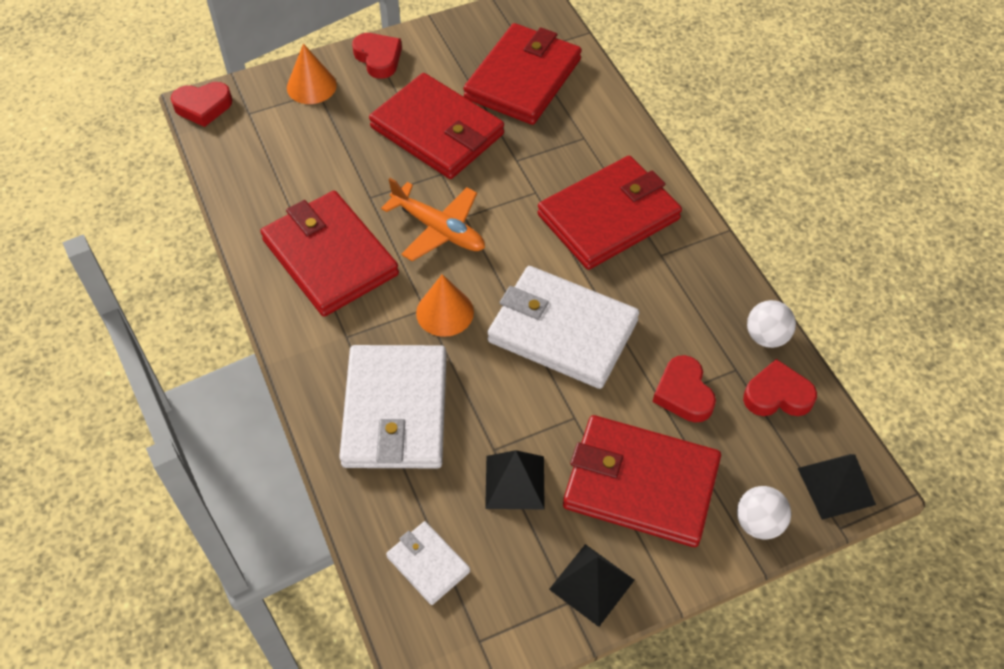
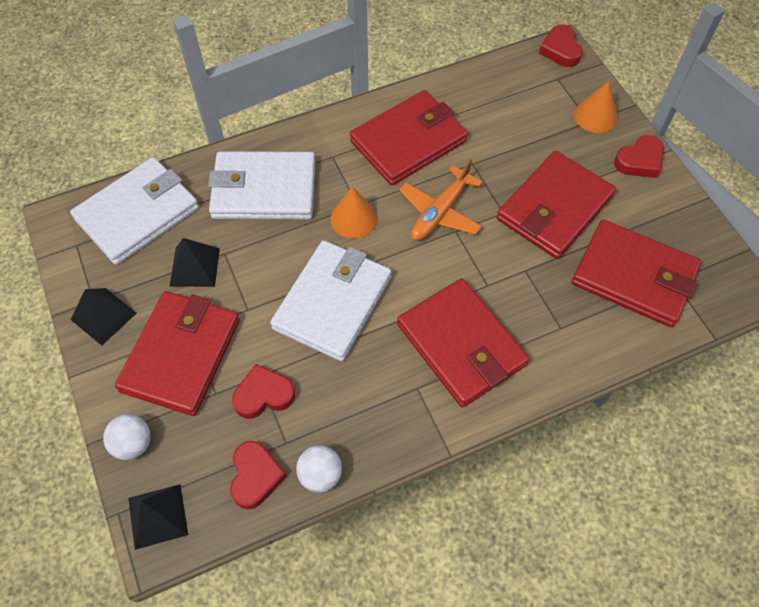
camera: 90 degrees right, 5 degrees up
(428, 564) = (138, 214): white wallet -> white wallet, size x2.04

